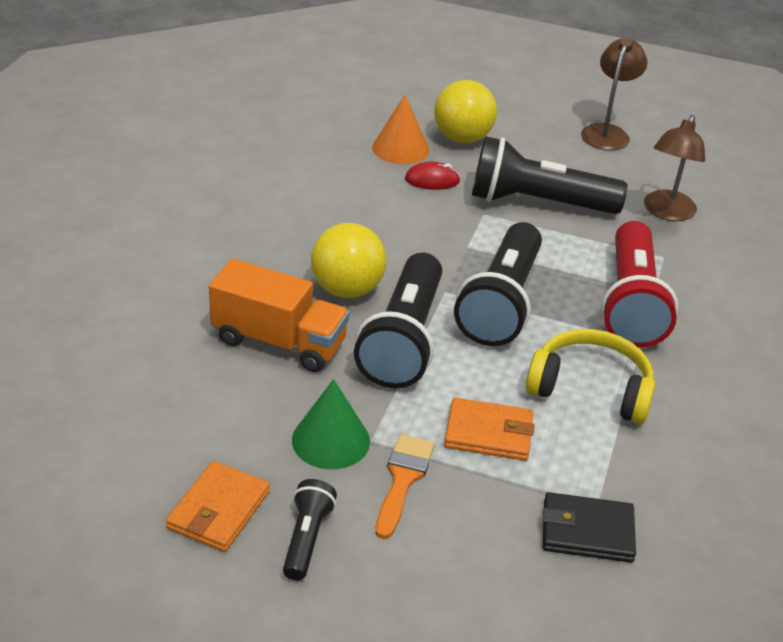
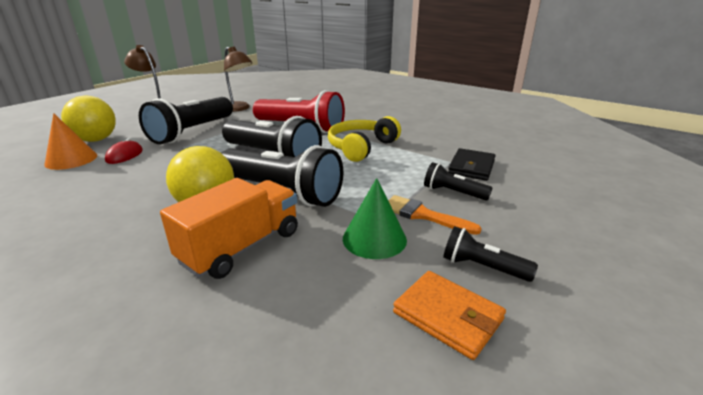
camera: 70 degrees left, 10 degrees down
(481, 509) = (453, 192): none -> black flashlight
(489, 433) = (387, 179): orange wallet -> none

